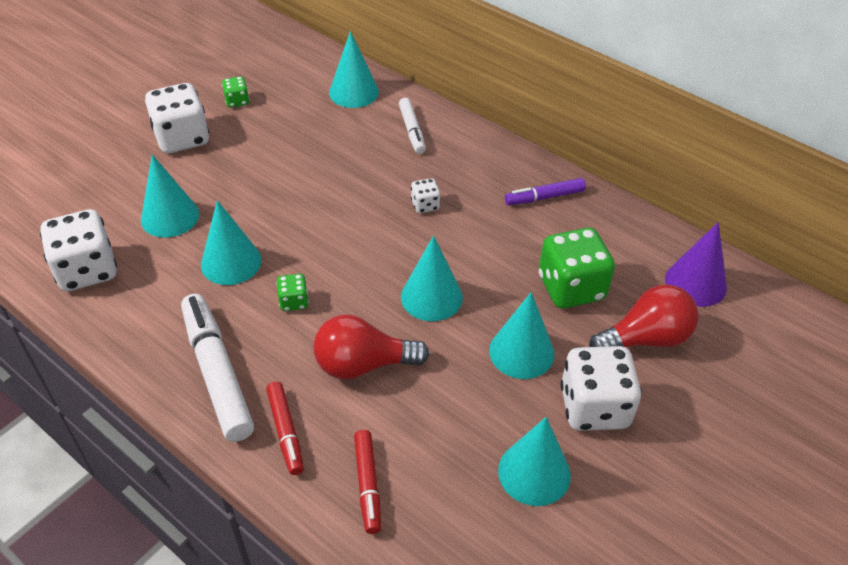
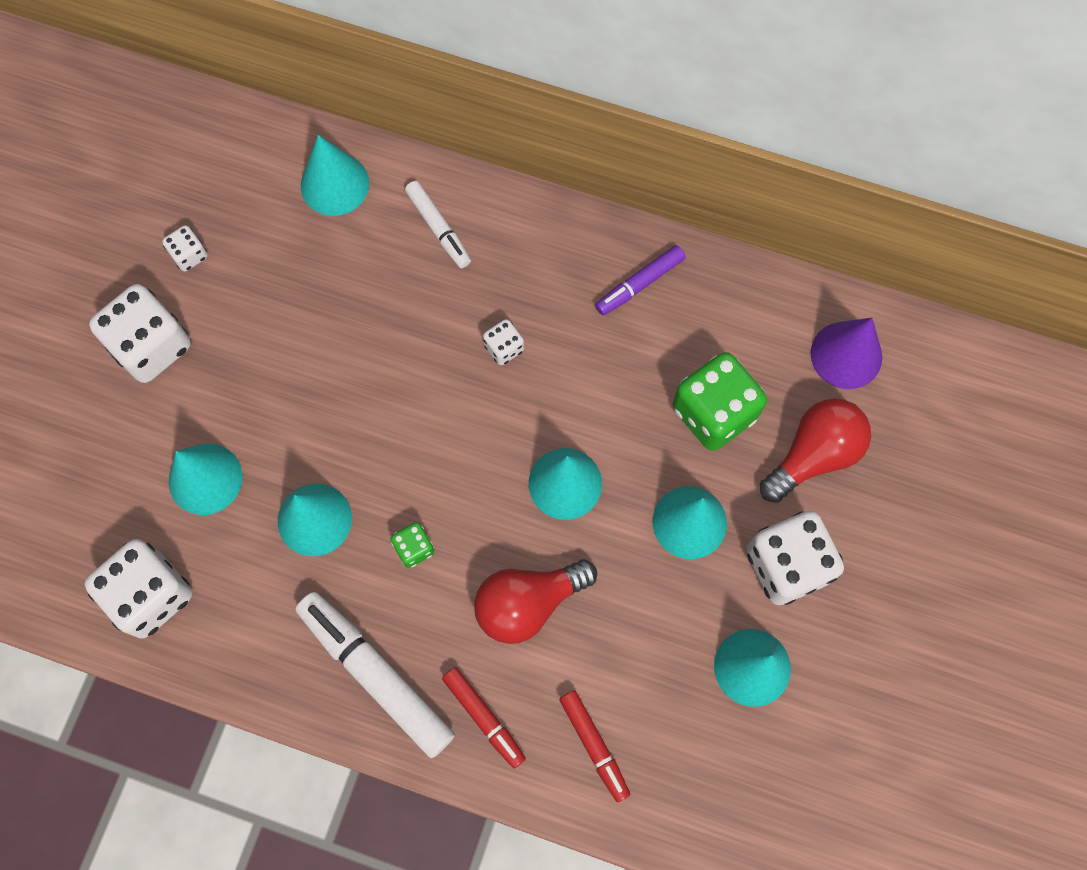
camera: 20 degrees left, 25 degrees up
(237, 101) = (189, 255): green dice -> white dice

